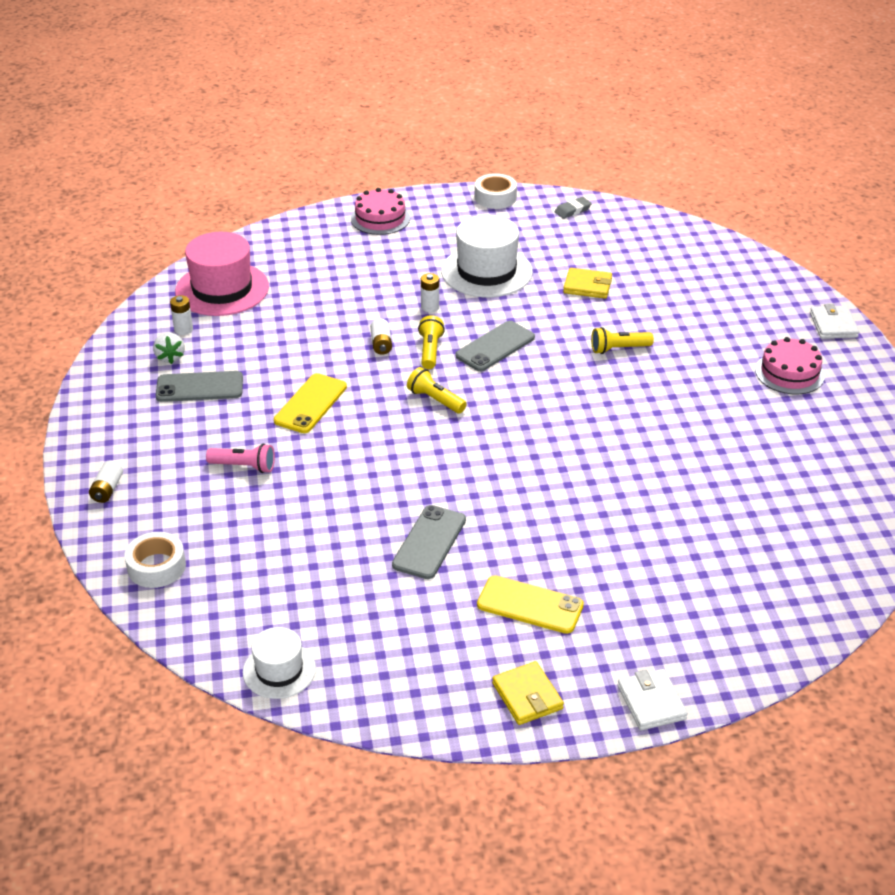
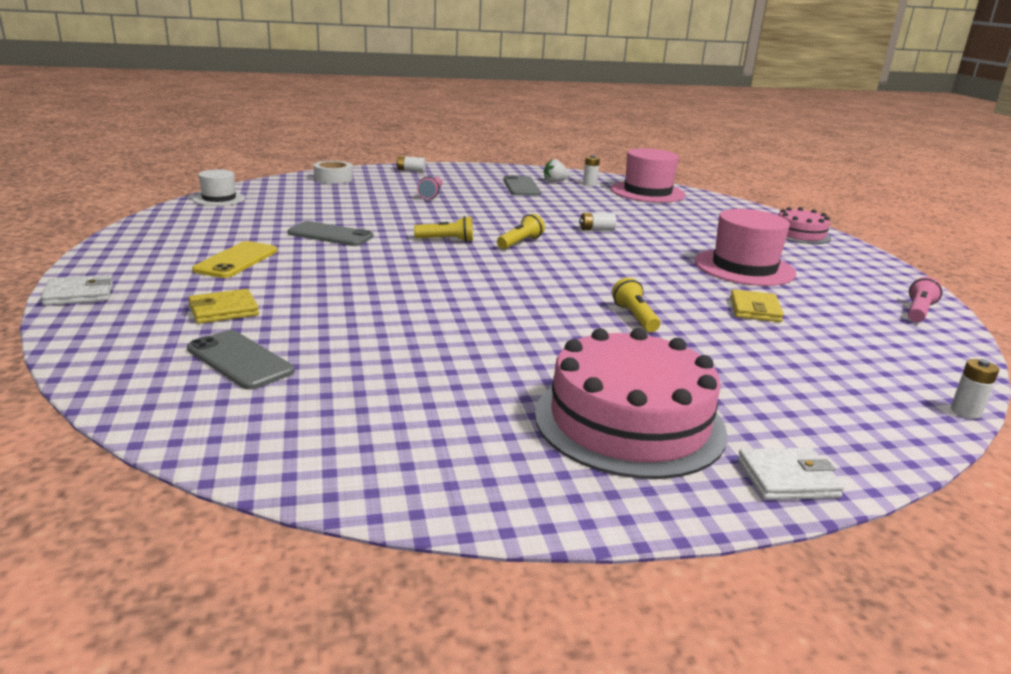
camera: 85 degrees right, 15 degrees down
(311, 404) = (507, 210): yellow phone -> none
(430, 307) = (664, 245): white battery -> white battery (965, 412)
(430, 351) = (594, 243): yellow flashlight -> yellow flashlight (446, 240)
(486, 271) = (744, 267): white hat -> pink hat
(495, 197) = (898, 277): white tape -> none
(495, 347) = (611, 265): grey phone -> grey phone (239, 360)
(527, 696) = (132, 255): yellow wallet -> yellow wallet (223, 310)
(572, 210) = (918, 312): grey eraser -> pink flashlight
(789, 373) = (629, 422): pink cake -> pink cake, size x1.80

